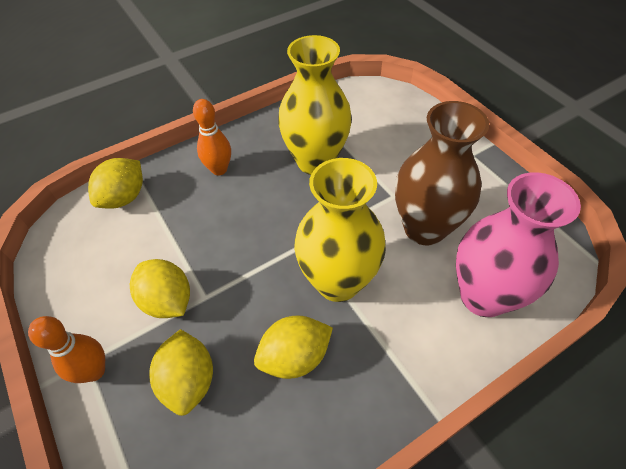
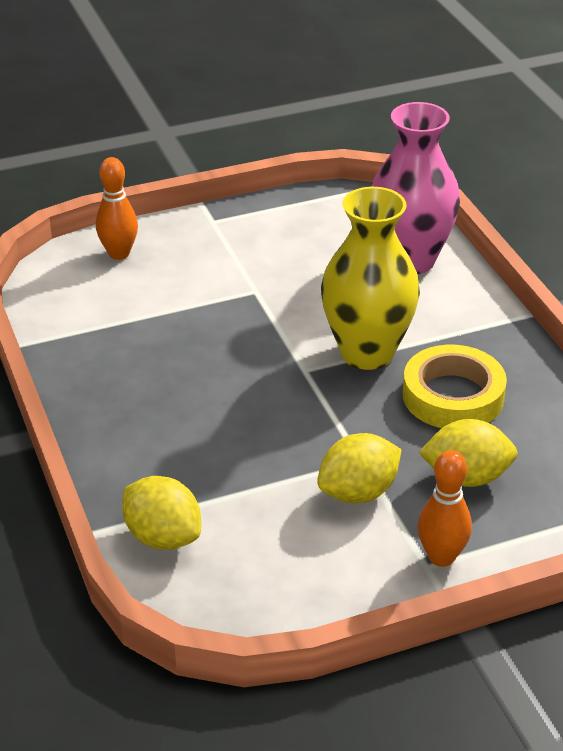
camera: 80 degrees left, 15 degrees down
(219, 169) = (146, 435): orange bowling pin -> orange bowling pin (119, 253)
(295, 357) = (453, 396): yellow lemon -> yellow tape
(315, 161) = (170, 344): yellow vase -> none
(424, 228) = (312, 278): brown vase -> none

